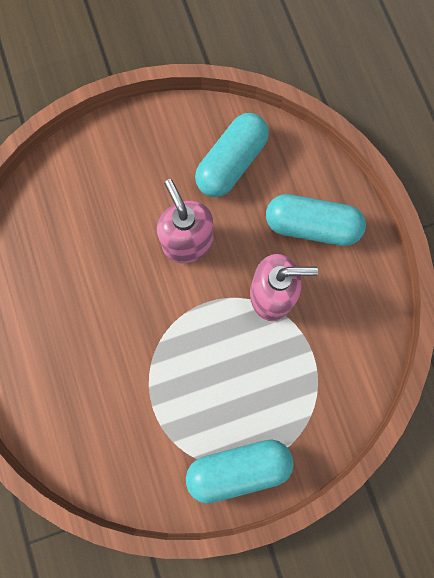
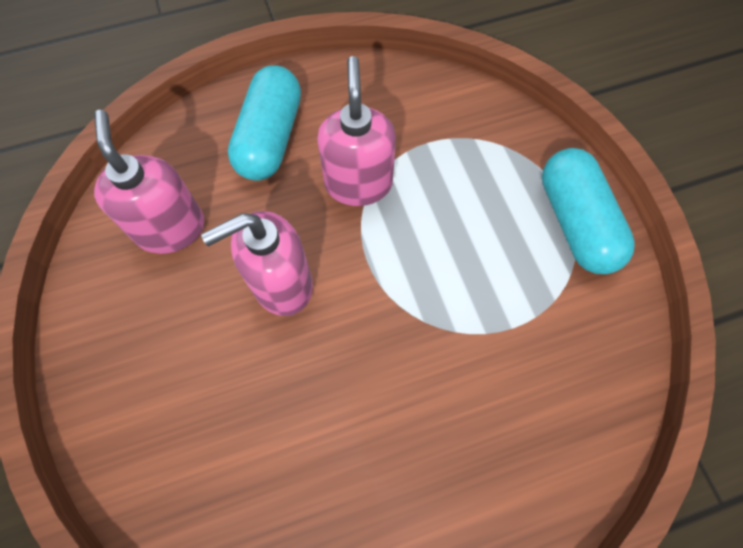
camera: 90 degrees left, 10 degrees down
(231, 163) = (171, 228): turquoise capsule -> pink soap dispenser

